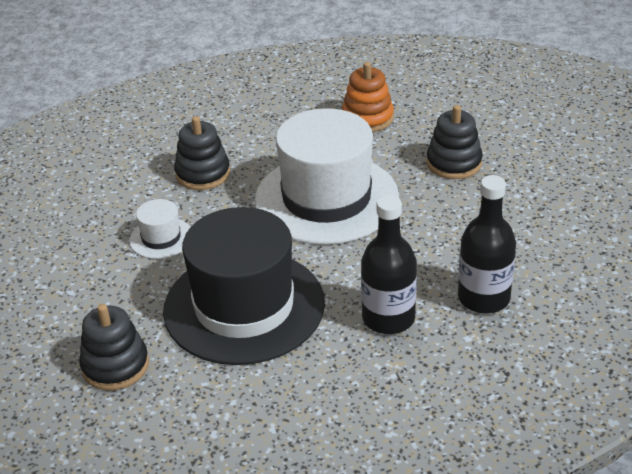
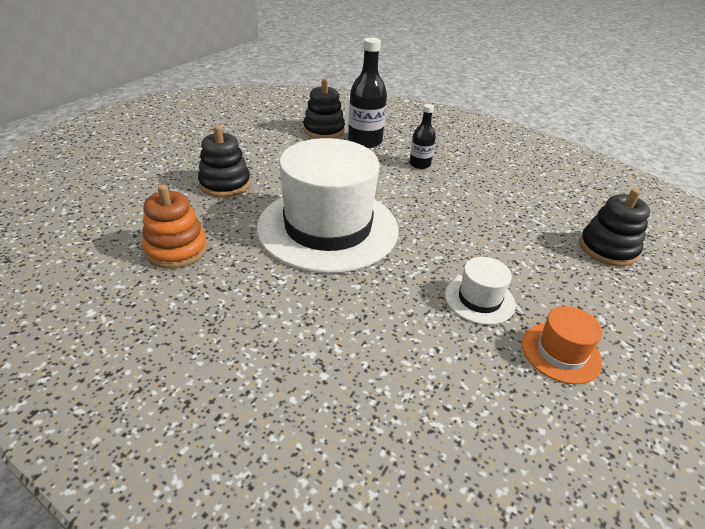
camera: 130 degrees left, 0 degrees up
(78, 247) = (561, 352): none -> orange hat
(203, 174) = (365, 323): black stacking toy -> black stacking toy (324, 130)
(244, 306) = (484, 218): black hat -> none
(388, 318) = (420, 164): black bottle -> black bottle, size x0.59

